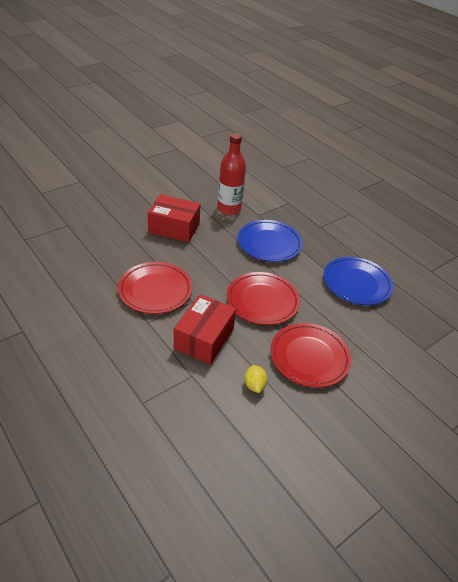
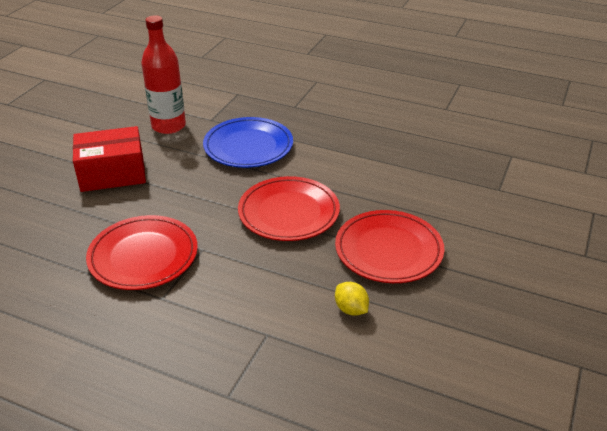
camera: 25 degrees left, 5 degrees down
(204, 338) = (250, 285): red box -> none
(356, 283) = (380, 151): blue plate -> none

